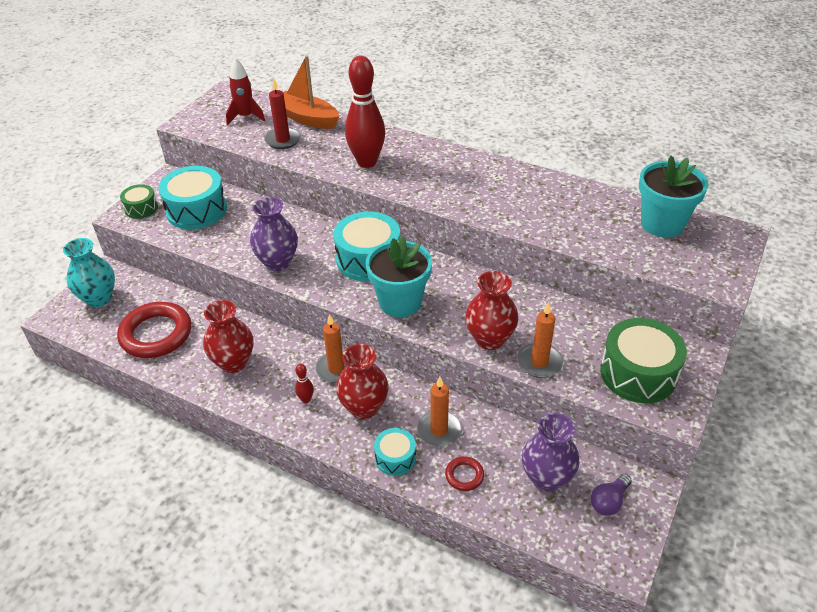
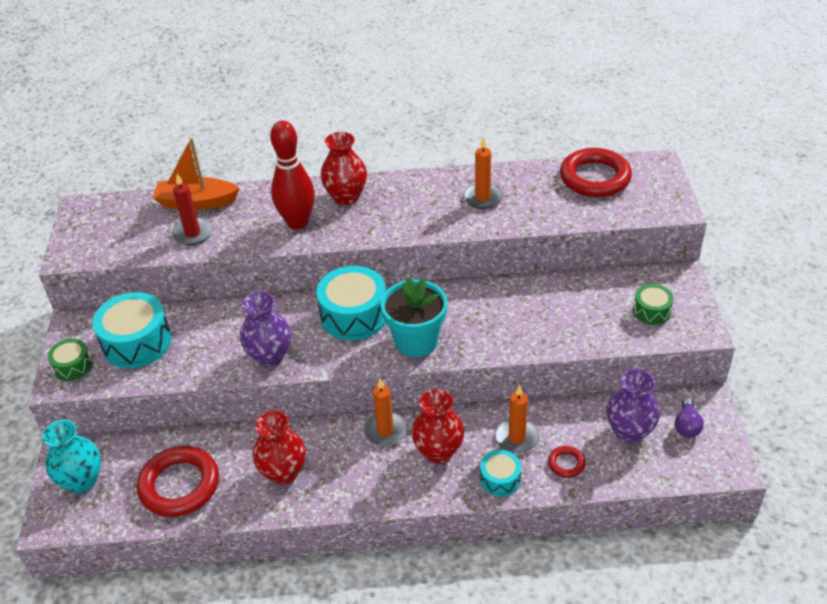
camera: 30 degrees left, 0 degrees up
(246, 117) = (129, 225): red rocket -> none
(306, 399) = (381, 471): red bowling pin -> none
(489, 339) = (518, 338): red vase -> red vase (346, 197)
(539, 362) = (572, 338): orange candle -> orange candle (482, 198)
(638, 373) = (651, 311): green drum -> green drum, size x0.55
(662, 224) = (595, 178): turquoise flower pot -> red ring

